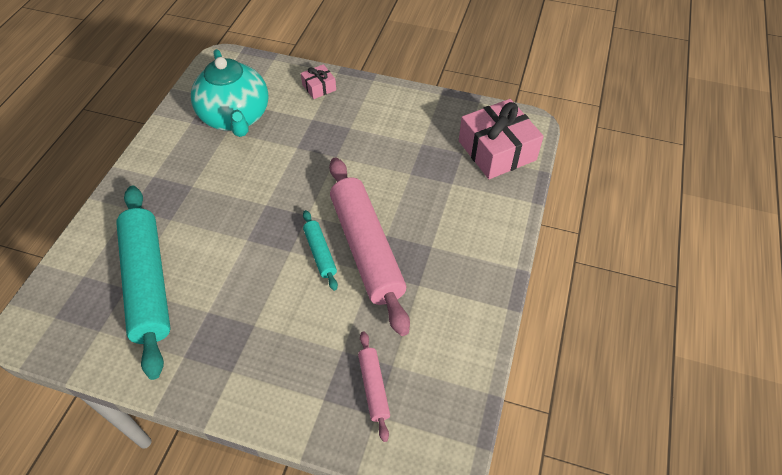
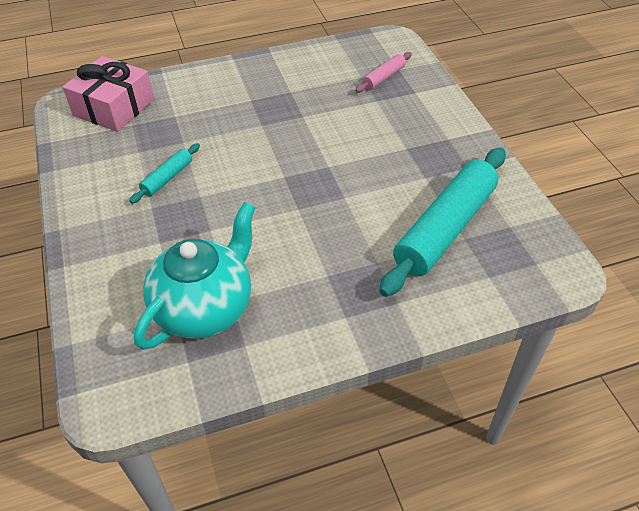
camera: 125 degrees left, 5 degrees down
(319, 87) = (101, 266): pink gift -> none
(320, 253) = (313, 149): turquoise rolling pin -> turquoise rolling pin (167, 178)
(366, 248) = (284, 129): pink rolling pin -> none

